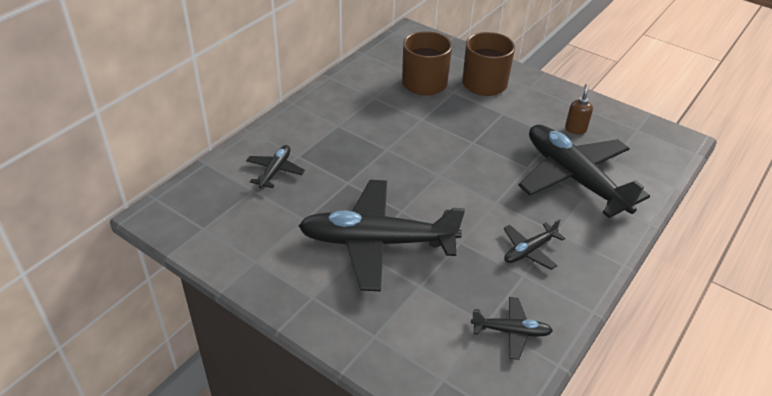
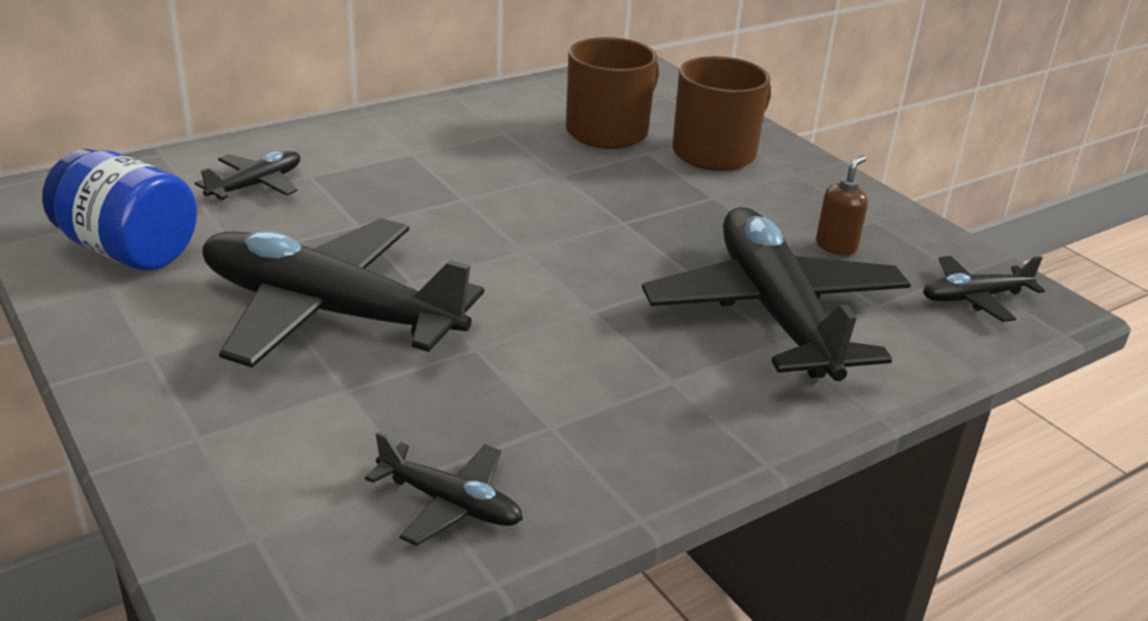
camera: 20 degrees right, 10 degrees down
(245, 235) = (128, 251): none -> blue jar
(529, 250) = (594, 394): black plane -> black plane (974, 298)

